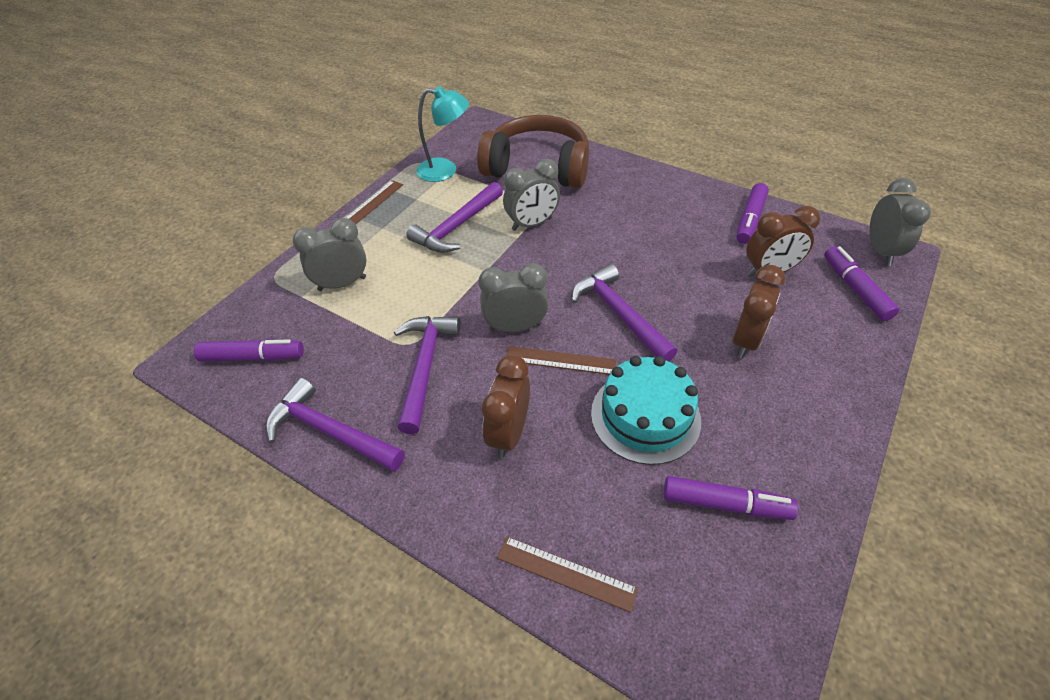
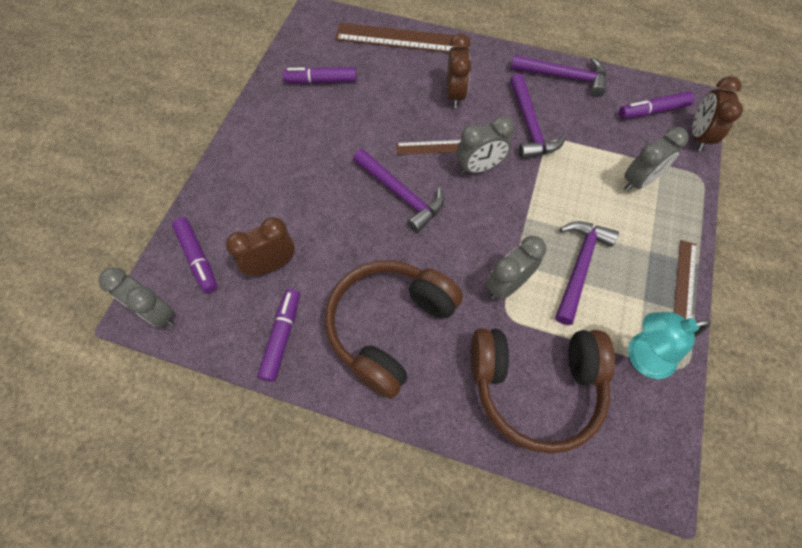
camera: 165 degrees right, 15 degrees up
(566, 573) = (402, 39): brown ruler -> brown ruler, size x1.85
(645, 416) = (371, 119): turquoise cake -> none
(649, 212) = (389, 327): none -> brown headphones
(745, 340) = (300, 188): brown clock -> brown clock (698, 136)
(880, 251) = (157, 313): grey clock -> grey clock turned 45 degrees counterclockwise

